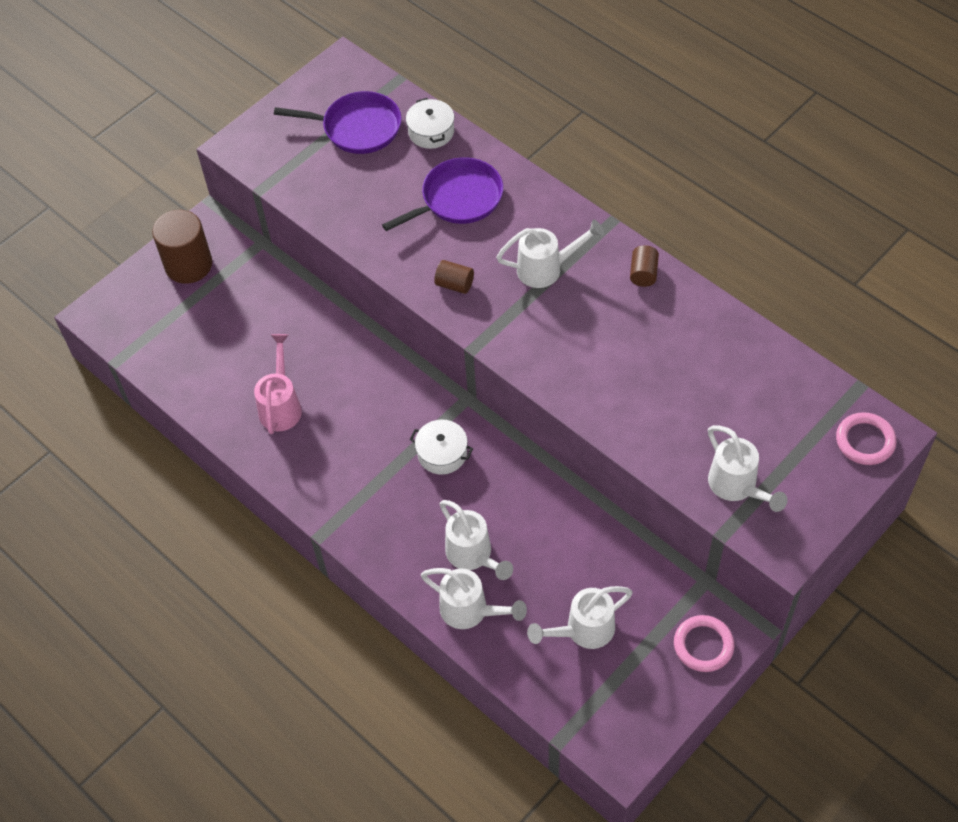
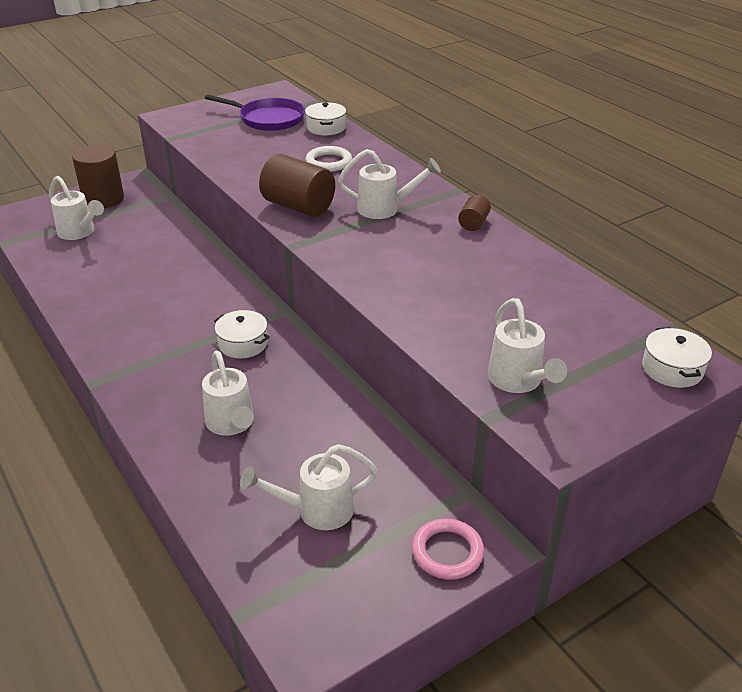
camera: 10 degrees right, 20 degrees down
(281, 406) = (119, 289): pink watering can -> none
(454, 284) = (298, 206): brown cylinder -> brown cylinder, size x1.97
(458, 199) = (329, 162): purple pan -> white ring
(470, 611) = (205, 469): white watering can -> white watering can (79, 232)
(865, 441) = (672, 369): pink ring -> white pot

